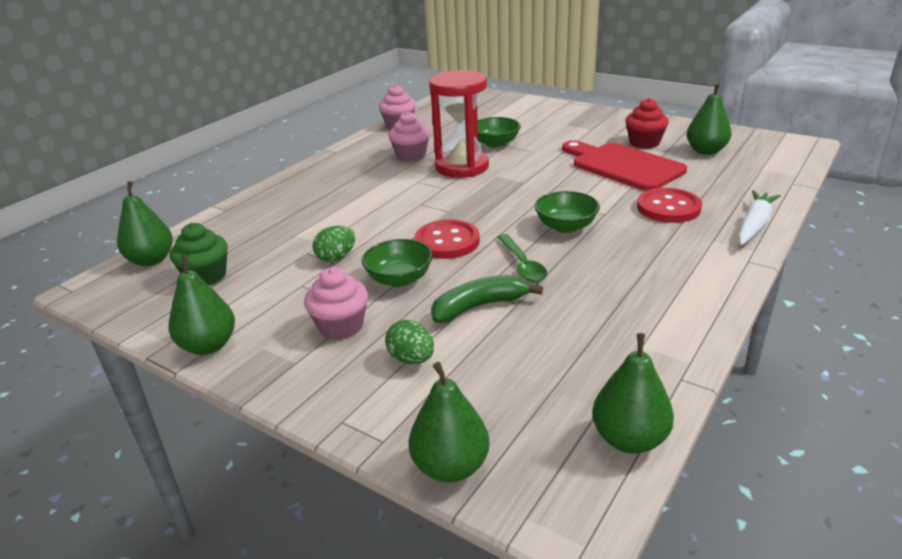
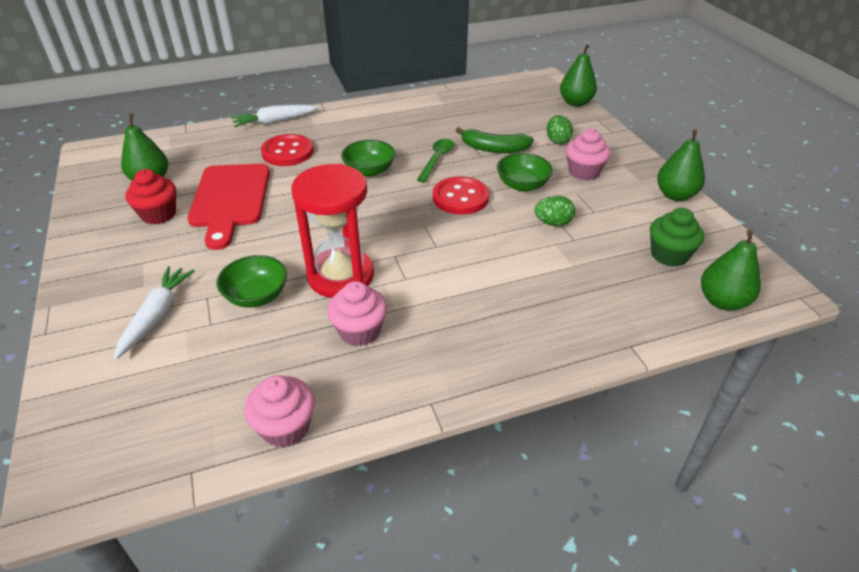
camera: 145 degrees left, 10 degrees up
(531, 121) = (157, 315): none -> white carrot
(629, 439) = (498, 85): green pear -> none

